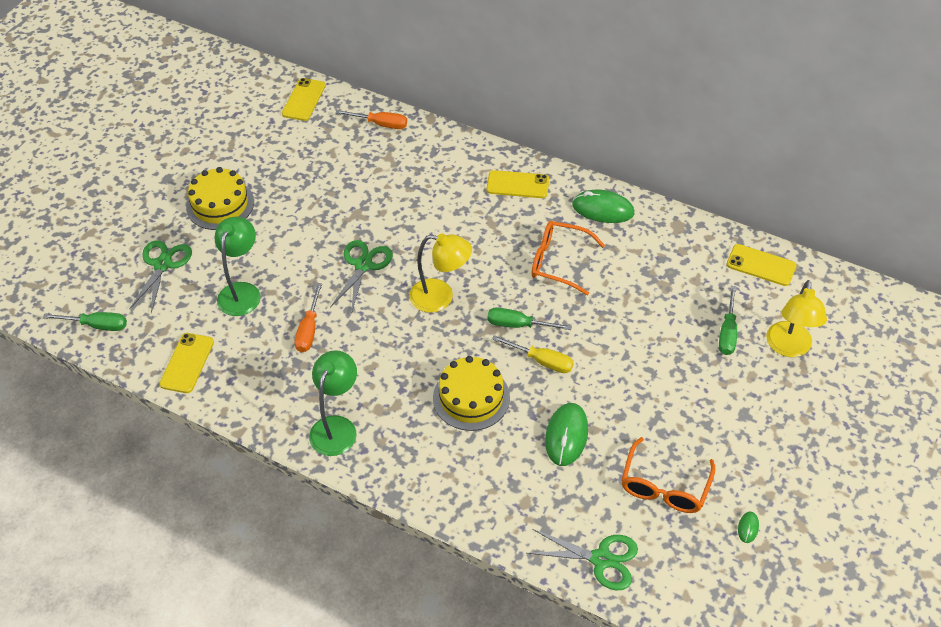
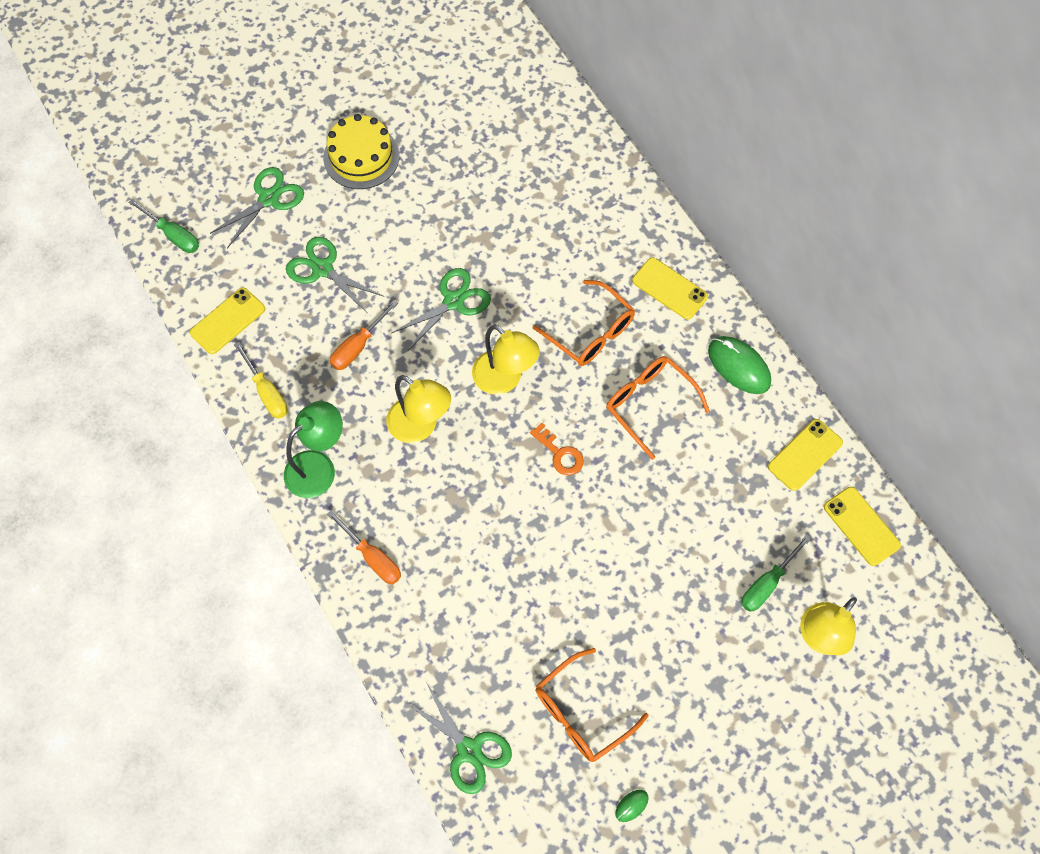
camera: 30 degrees right, 15 degrees up
(242, 291) = (322, 269): green lamp -> green scissors
(304, 100) = (518, 70): yellow phone -> yellow phone (805, 455)
(380, 124) = (577, 140): orange screwdriver -> orange screwdriver (372, 557)
(398, 359) = (420, 427): none -> yellow lamp
(471, 397) = (461, 508): yellow cake -> none
(482, 237) = (591, 332): none -> orange glasses
(518, 325) = (560, 454): green screwdriver -> orange key
(542, 361) = (556, 507): yellow screwdriver -> yellow screwdriver (267, 392)
(566, 436) = (524, 602): green mouse -> none

